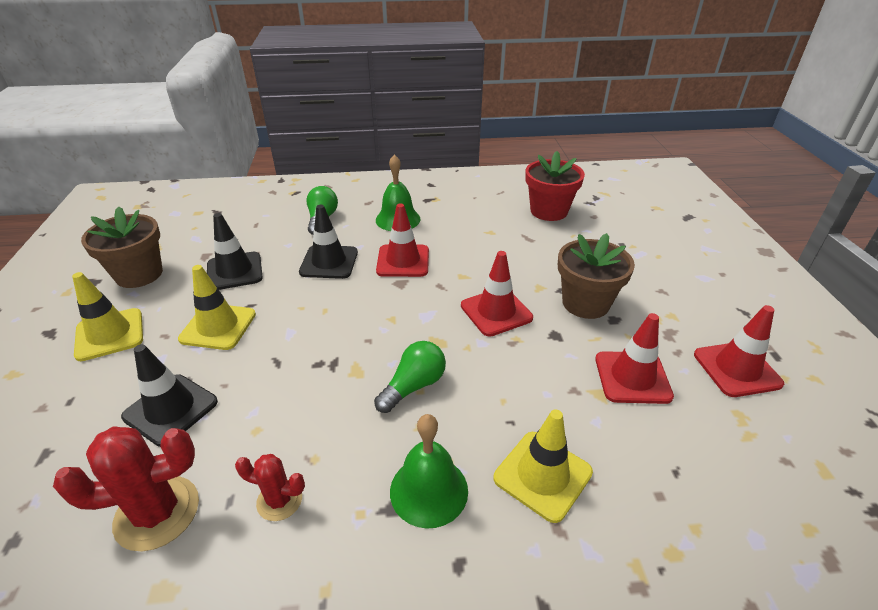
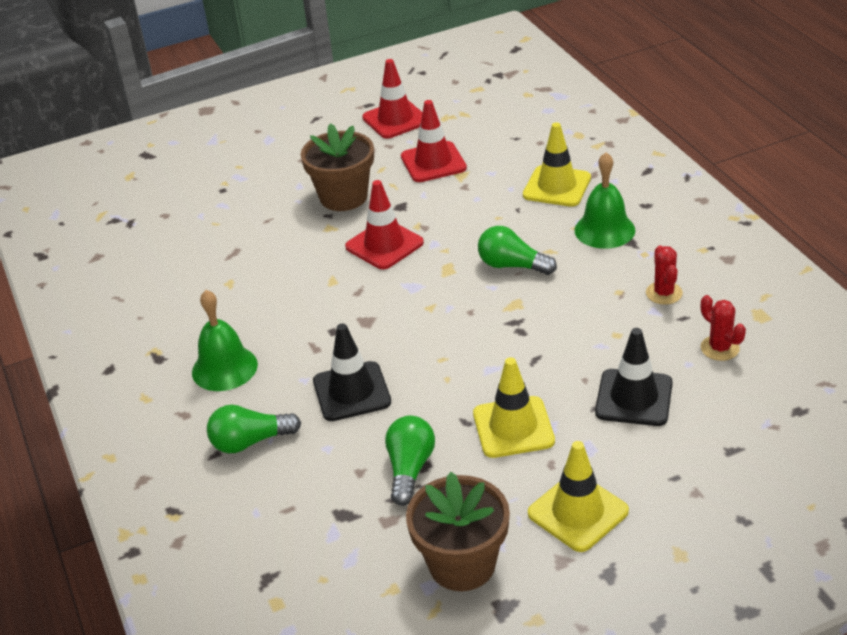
camera: 105 degrees left, 0 degrees up
(157, 512) = (720, 348): red cactus -> red cactus, size x0.57
(234, 271) = (409, 469): black traffic cone -> green light bulb
(403, 261) = (322, 332): red traffic cone -> none
(548, 211) = (162, 249): red flower pot -> none

